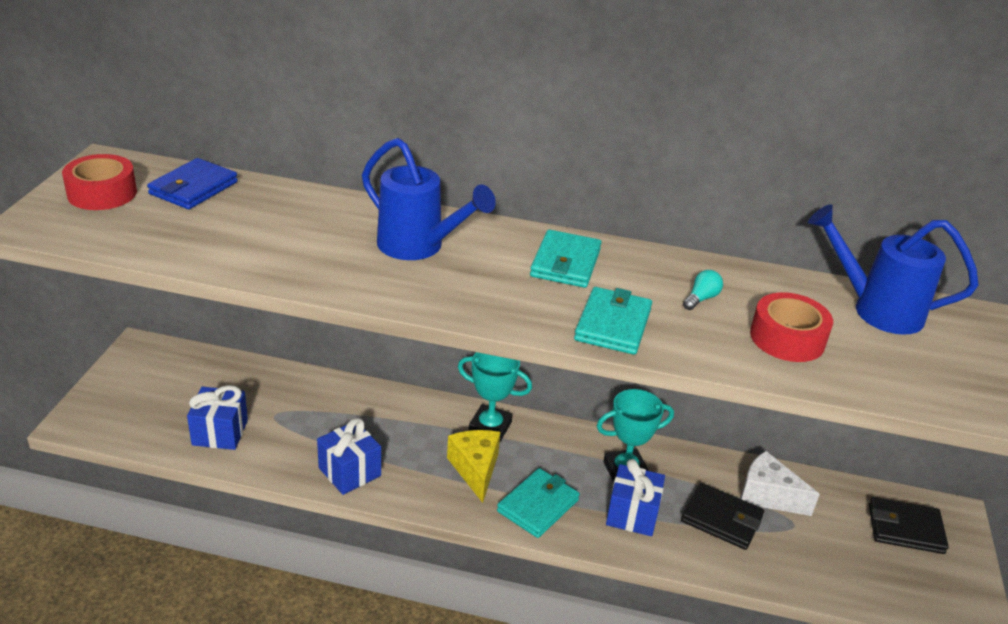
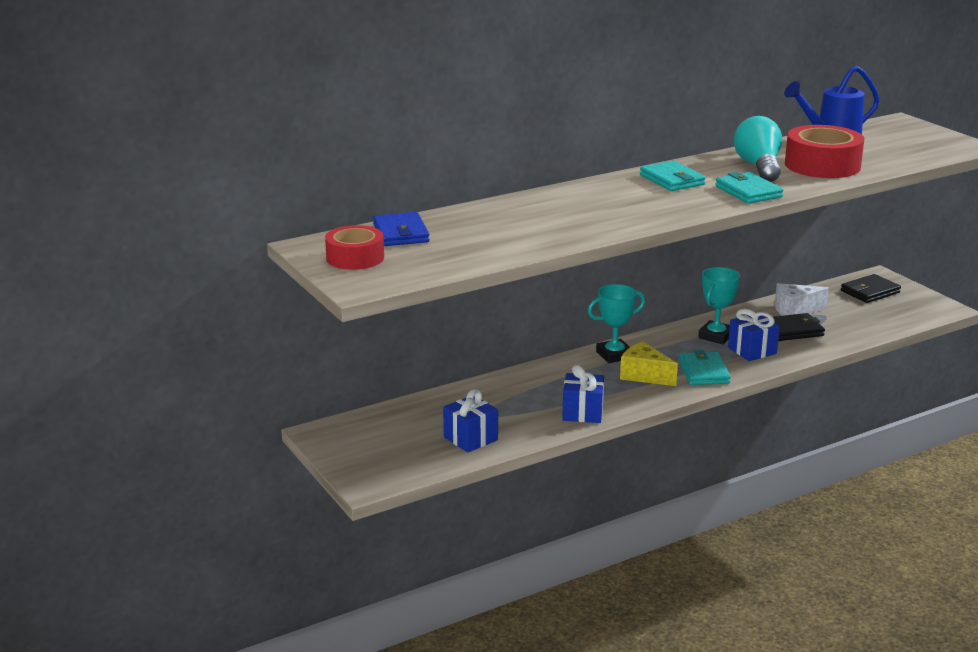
camera: 40 degrees left, 10 degrees down
(418, 247) = (590, 204): blue watering can -> none
(701, 298) = (759, 167): turquoise light bulb -> turquoise light bulb, size x2.43
(787, 338) = (822, 165): red tape -> red tape, size x1.52

